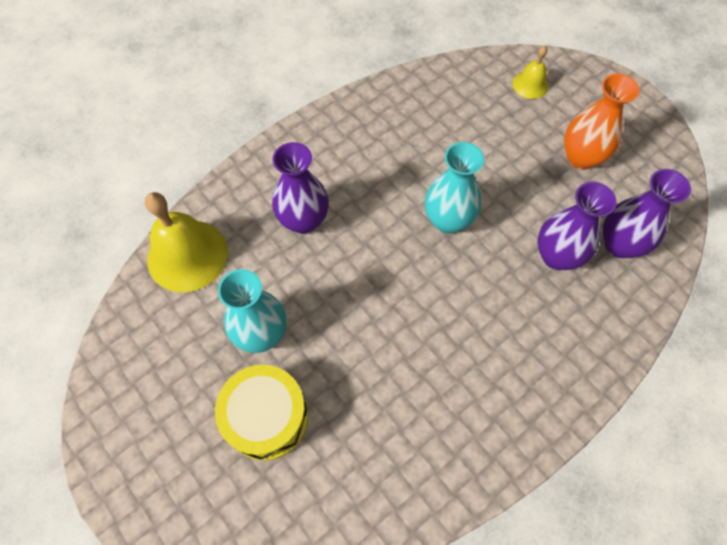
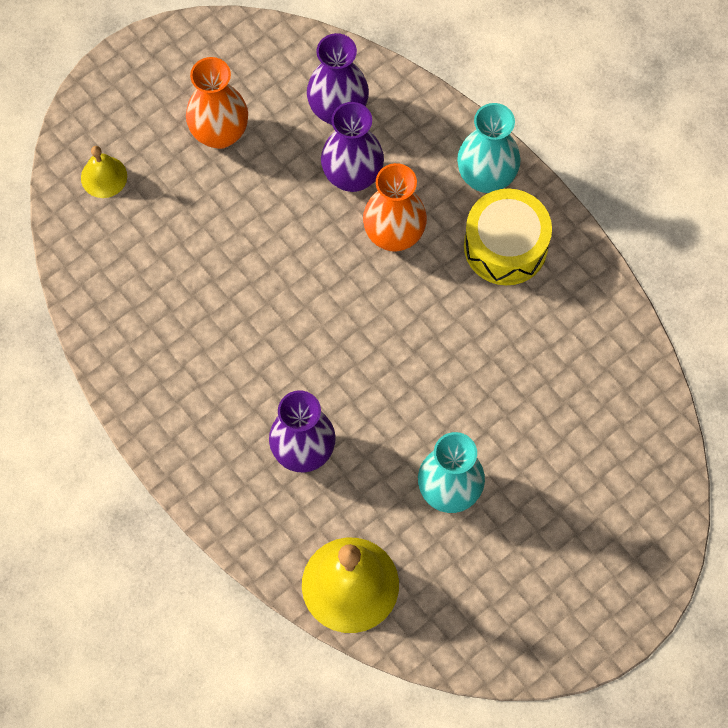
camera: 90 degrees left, 5 degrees up
(266, 417) = (542, 479): yellow drum -> yellow drum (505, 246)
(448, 220) = (305, 287): turquoise vase -> turquoise vase (486, 177)
(503, 290) = (394, 235): none -> orange vase

